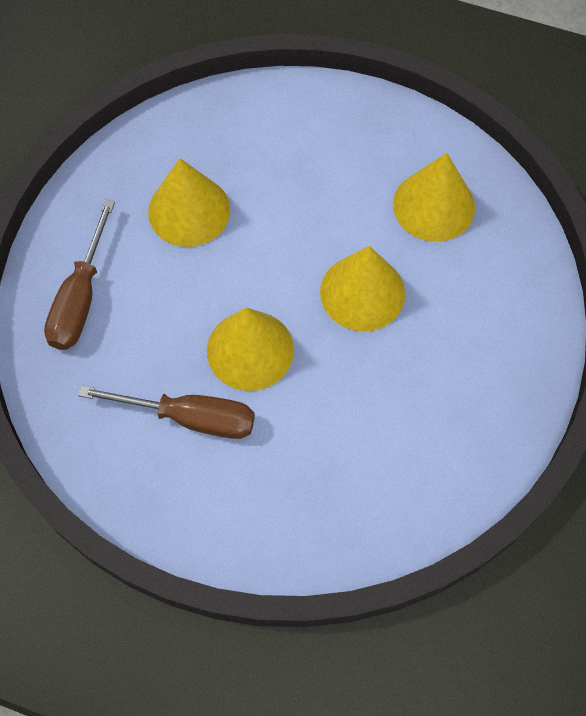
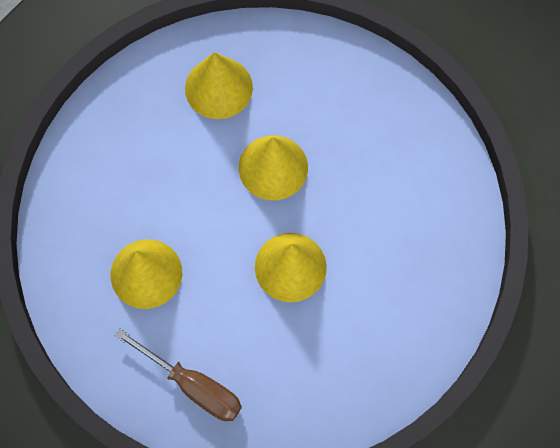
camera: 70 degrees left, 5 degrees up
(190, 417) = (331, 330): brown screwdriver -> none

